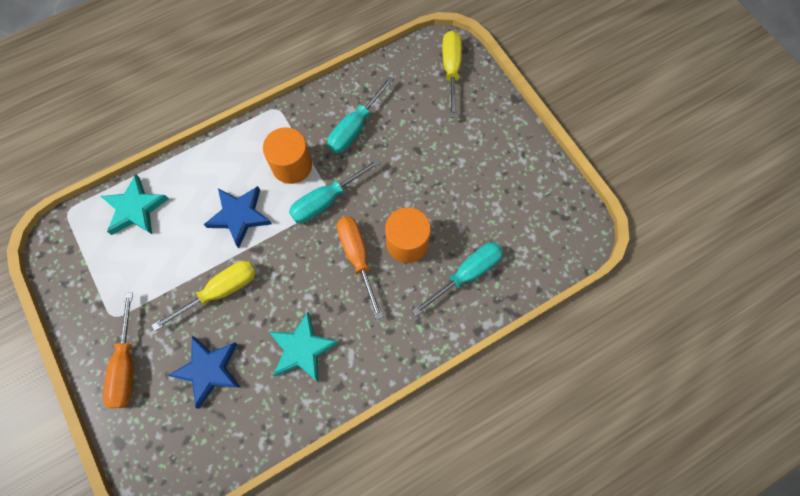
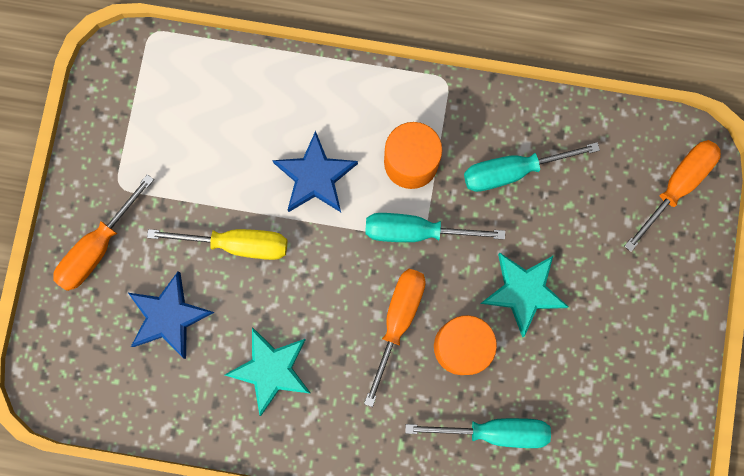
camera: 40 degrees right, 10 degrees up
(135, 209) = (219, 84): turquoise star -> turquoise star (523, 291)
(451, 70) = (676, 186): yellow screwdriver -> orange screwdriver

